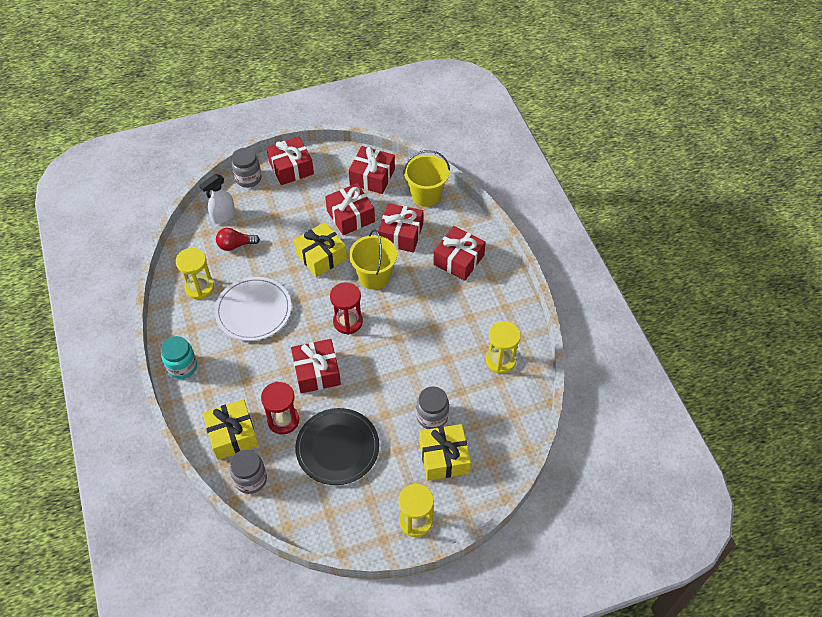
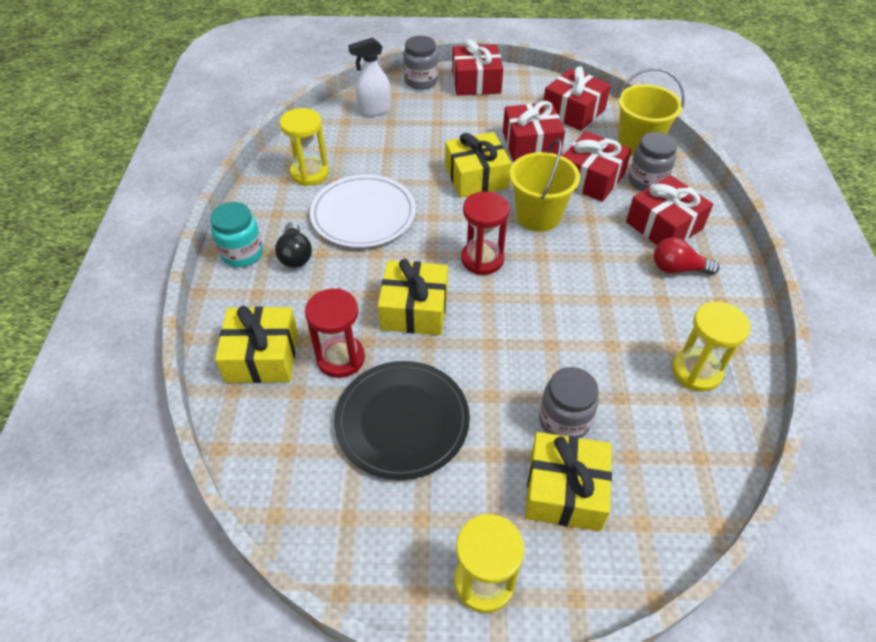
camera: 20 degrees right, 5 degrees down
(220, 356) = (295, 255): none -> black light bulb
(235, 245) = (374, 141): red light bulb -> red light bulb (677, 269)
(250, 479) = (257, 425): grey jar -> grey jar (647, 181)
(317, 372) = (414, 309): red gift -> yellow gift

